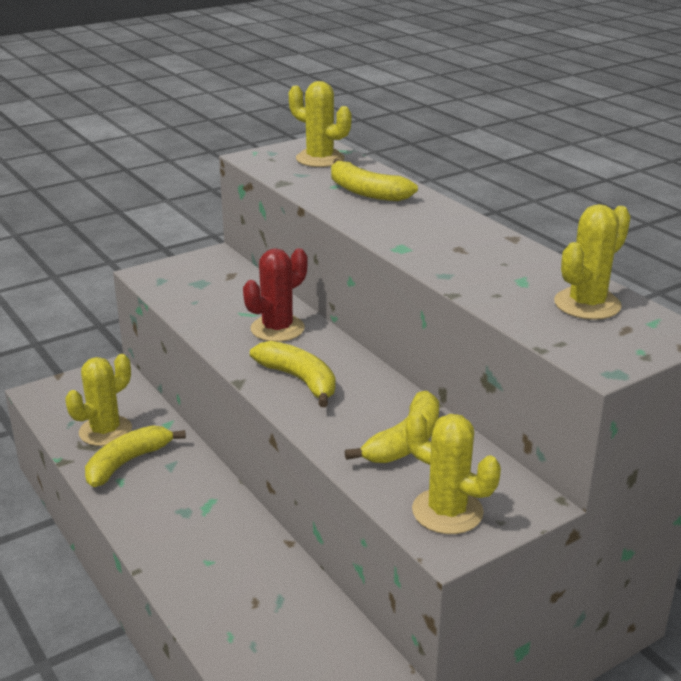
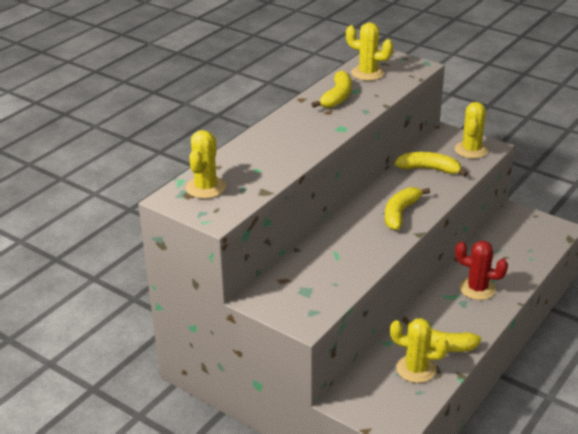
camera: 110 degrees left, 5 degrees up
(277, 329) = (348, 237): red cactus -> red cactus (477, 289)
(366, 192) = (262, 155): yellow banana -> yellow banana (337, 97)

